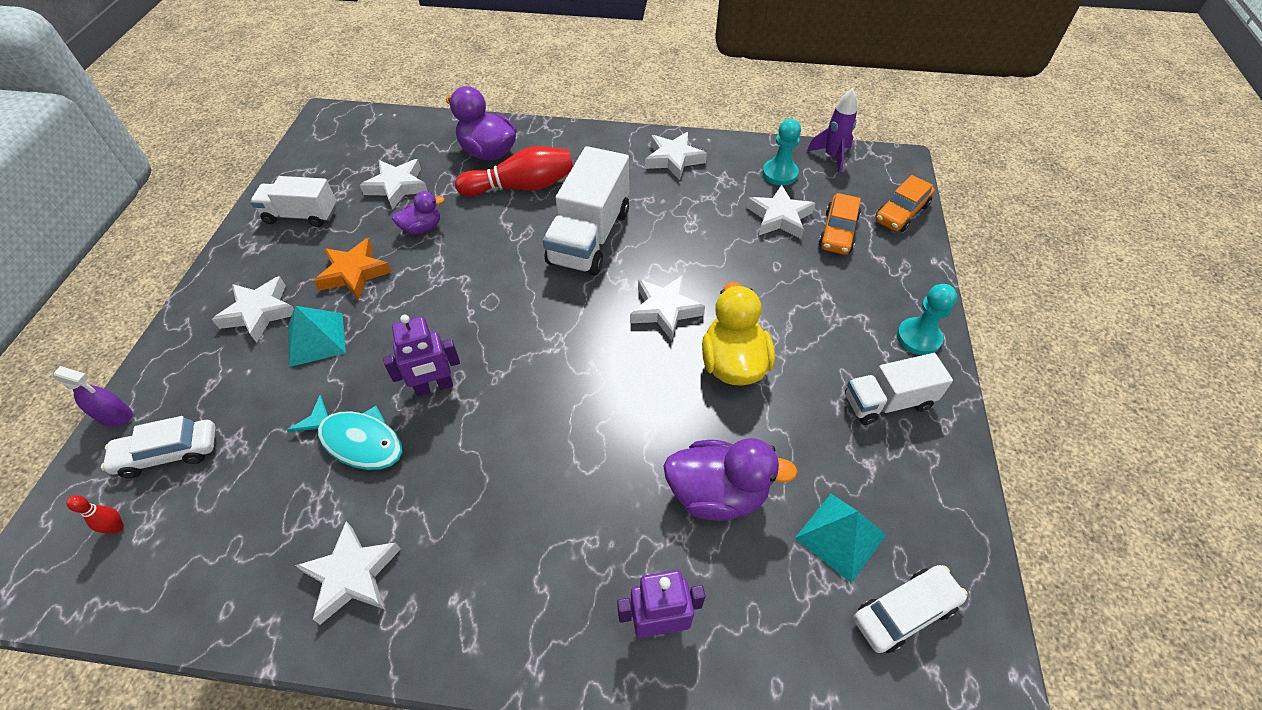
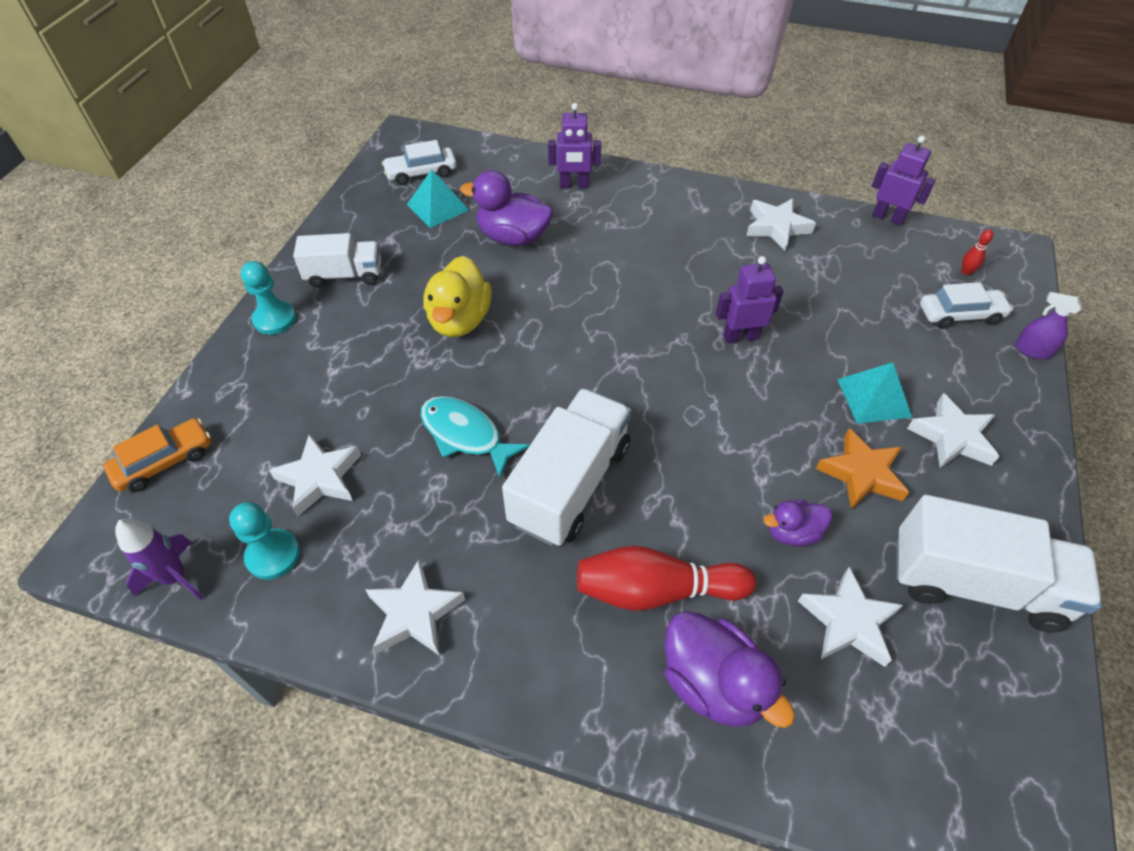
camera: 170 degrees left, 0 degrees up
(171, 628) = (887, 217): none -> purple robot
(301, 215) = (974, 583): white truck -> white truck, size x1.61
(357, 441) = (799, 304): turquoise fish -> turquoise fish (465, 435)
(665, 310) = (506, 378): white star -> none
(838, 232) = (263, 445): orange car -> none

